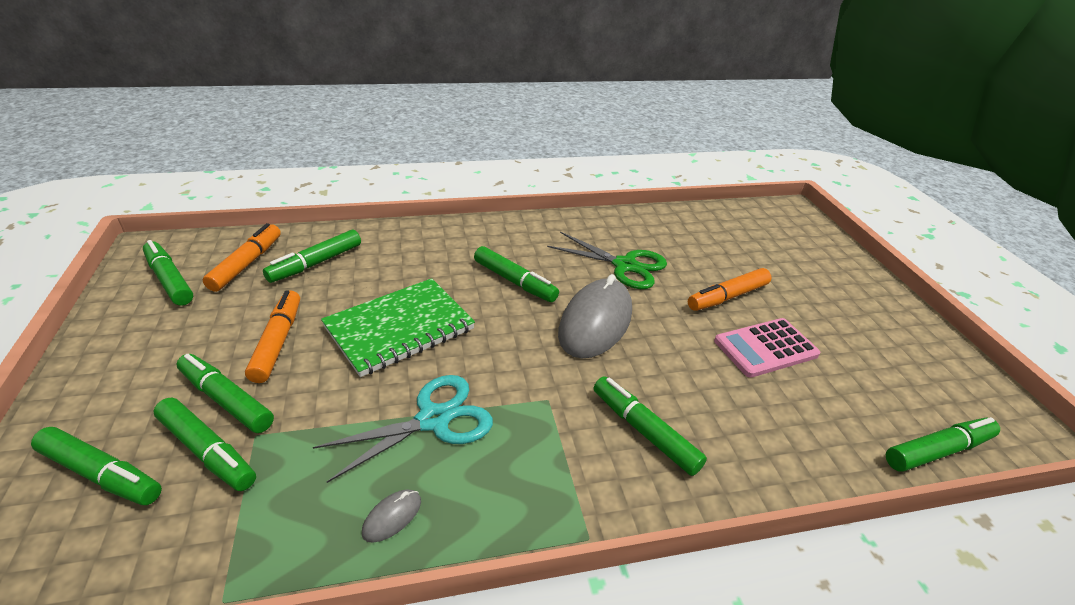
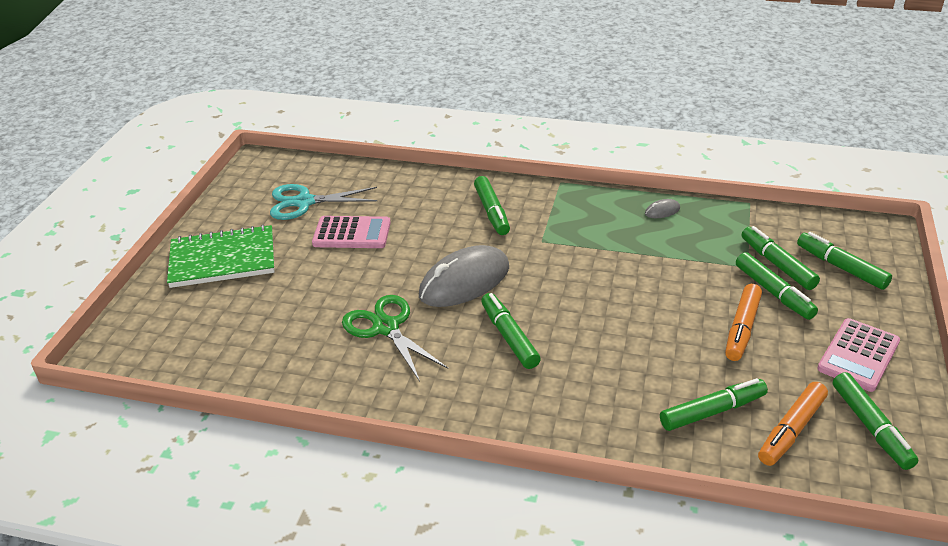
camera: 150 degrees left, 0 degrees up
(147, 342) = (858, 355): none -> pink calculator
(399, 328) = (635, 316): green notebook -> green notebook (223, 259)
(433, 420) = (625, 247): turquoise scissors -> turquoise scissors (304, 202)
(727, 297) = (328, 275): orange marker -> none
(938, 451) = (329, 166): green marker -> none

